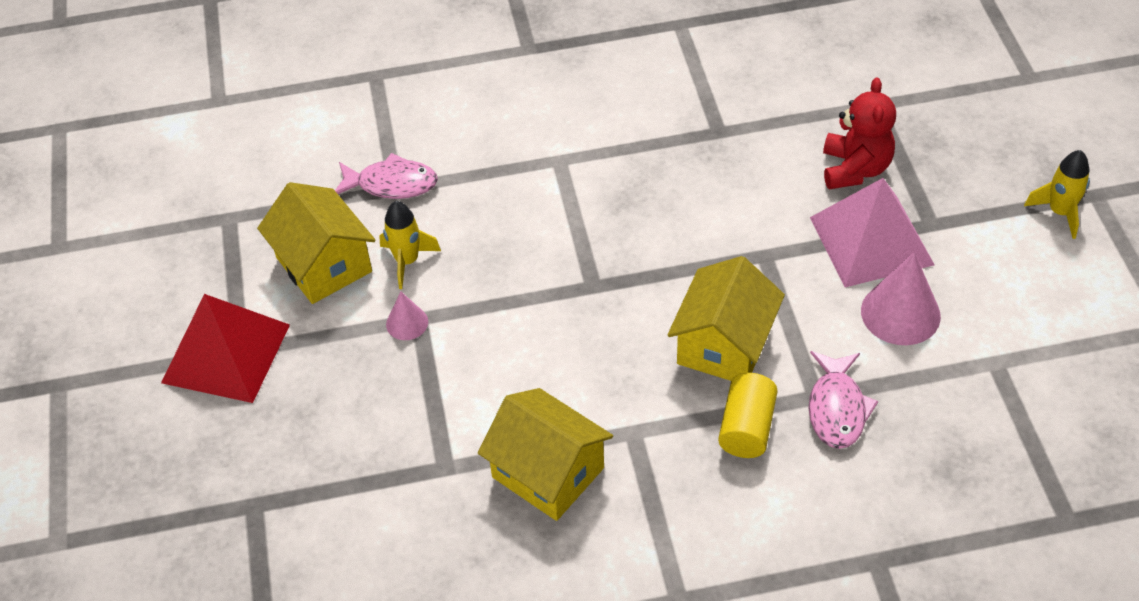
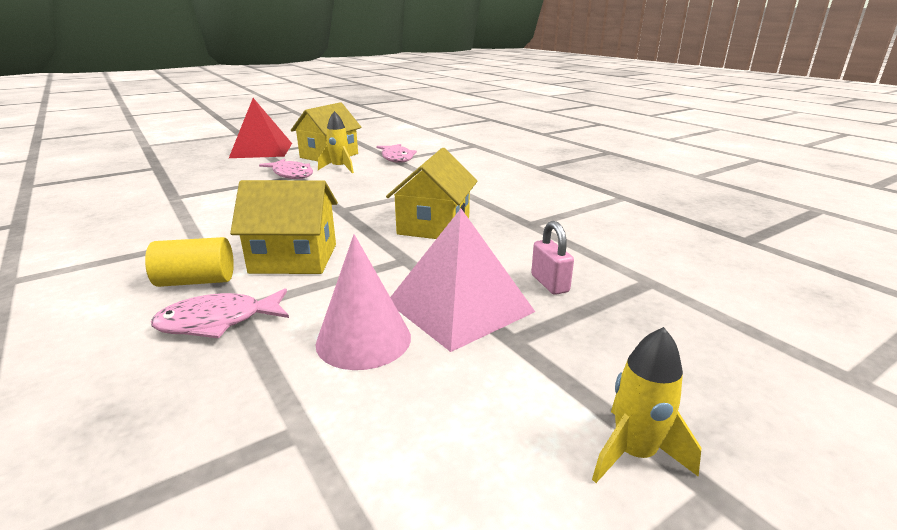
camera: 65 degrees right, 25 degrees down
(407, 323) = (291, 174): pink cone -> pink fish
(548, 472) = (162, 221): yellow house -> yellow house (434, 225)
(855, 169) = (549, 283): red teddy bear -> pink padlock

